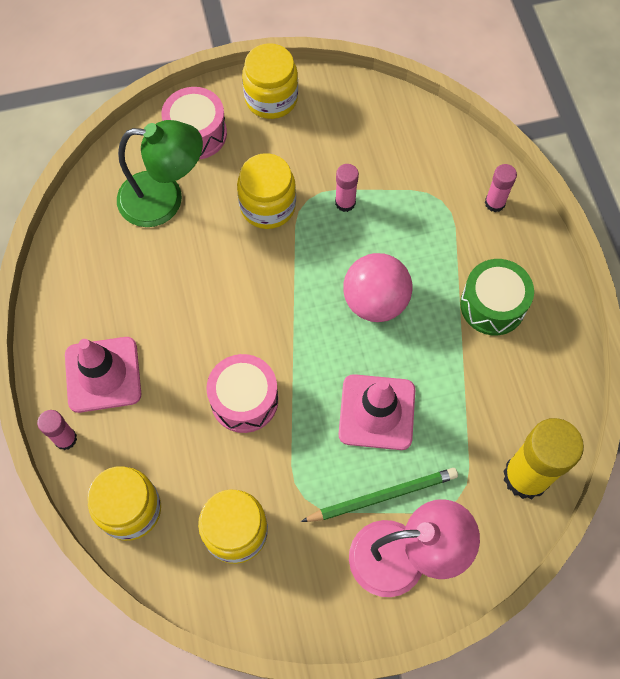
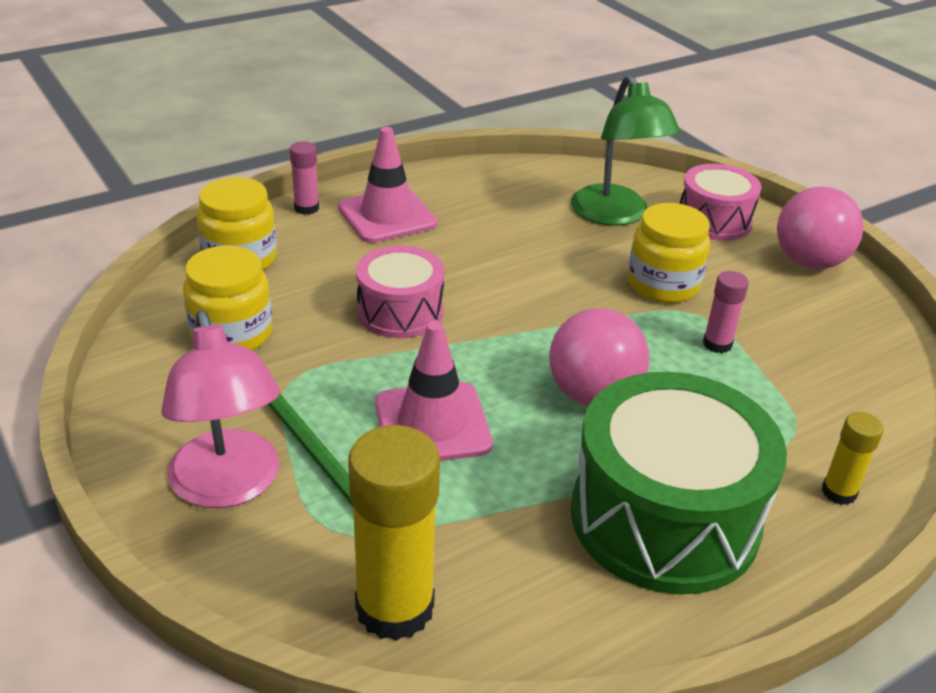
camera: 70 degrees right, 30 degrees down
(271, 98) = (809, 262): yellow jar -> pink ball
(492, 305) = (664, 518): green drum -> green drum, size x1.76
(494, 203) = (839, 492): pink glue stick -> yellow glue stick

